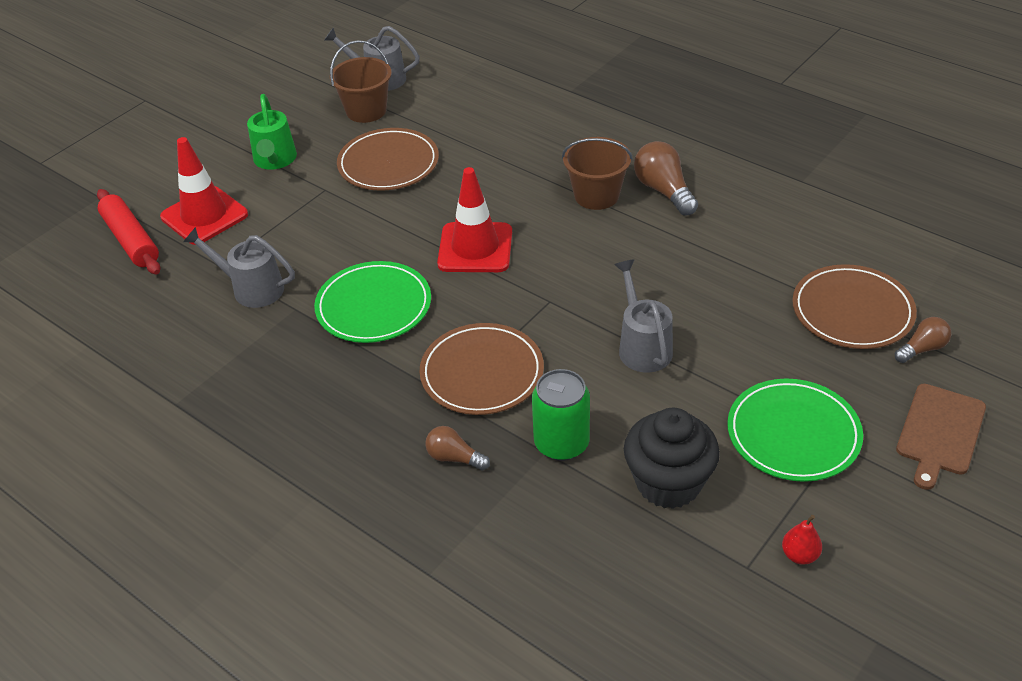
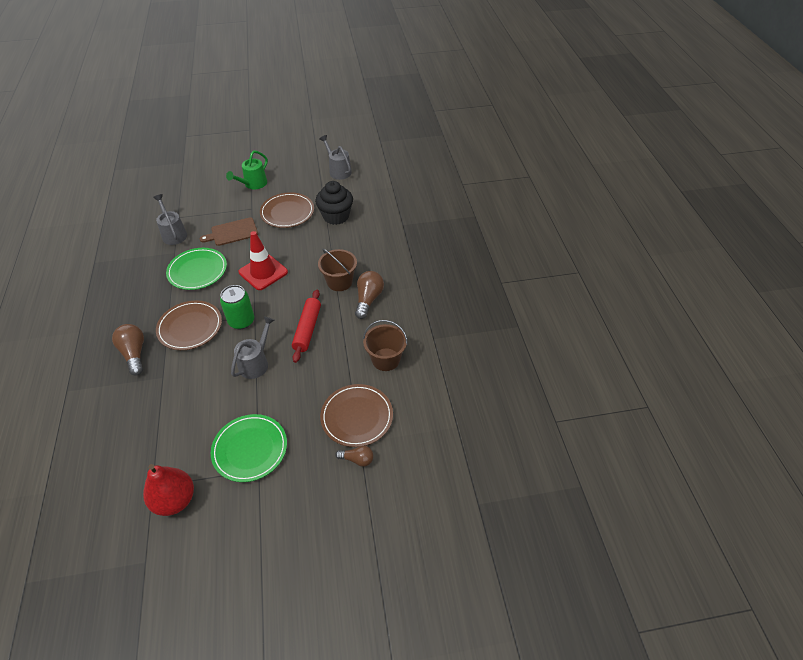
camera: 40 degrees right, 5 degrees up
(131, 240) = (168, 187): red rolling pin -> red rolling pin (307, 329)
(204, 216) = (201, 193): red traffic cone -> none
(366, 111) = (313, 183): brown bucket -> brown bucket (386, 359)
(454, 458) = (134, 354): brown light bulb -> brown light bulb, size x1.63
(561, 443) = (172, 379): green can -> green can (241, 321)
(668, 483) = (179, 427): black cupcake -> black cupcake (336, 216)
(799, 555) = (175, 500): red pear -> red pear, size x2.19
(939, 432) = (303, 502): brown cutting board -> brown cutting board (232, 232)

